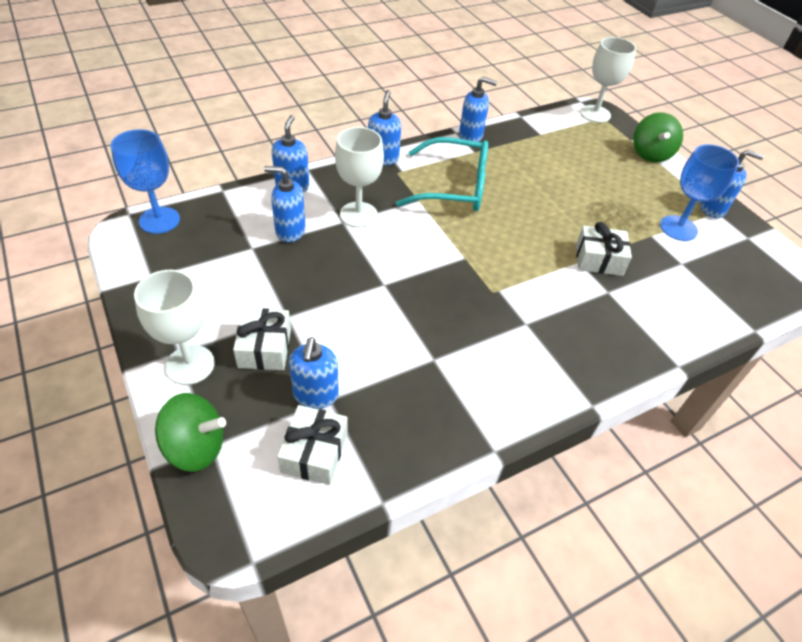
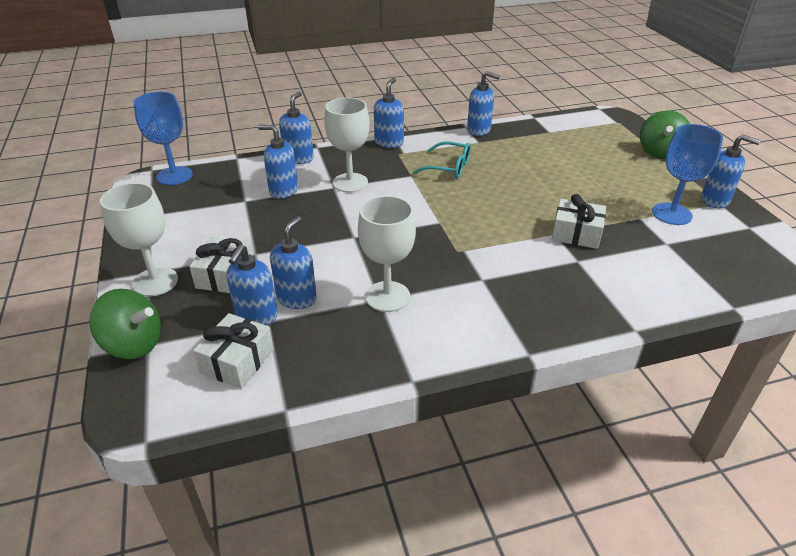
camera: 15 degrees right, 10 degrees down
(350, 368) = (297, 298): none -> blue soap dispenser
(454, 187) = (449, 167): turquoise glasses -> turquoise glasses, size x0.60
(595, 114) = (611, 118): white goblet -> white goblet (387, 296)

